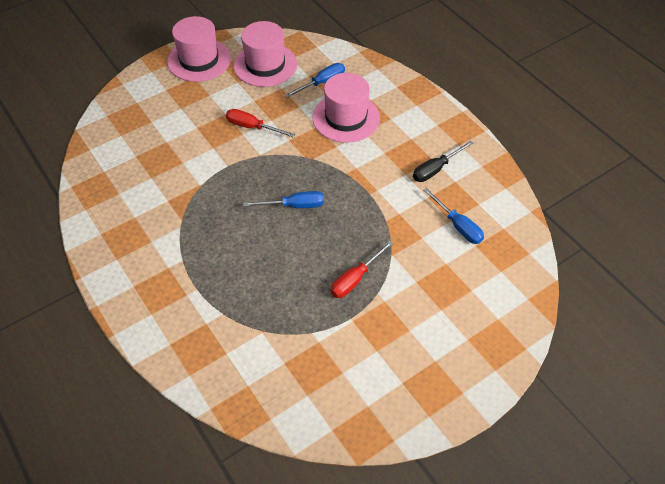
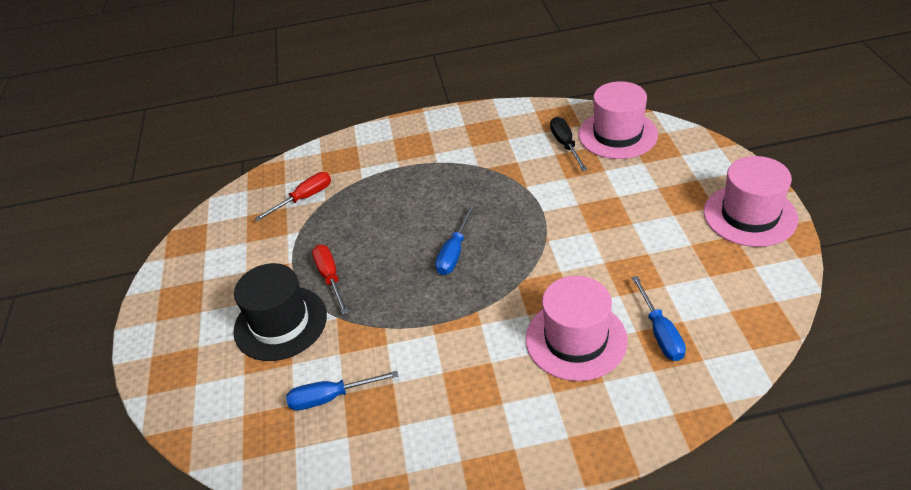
camera: 120 degrees right, 10 degrees down
(252, 127) = (598, 242): red screwdriver -> red screwdriver (304, 198)
(265, 65) = (721, 279): pink hat -> pink hat (617, 134)
(416, 290) = (280, 323): none -> black hat
(435, 169) = (431, 410): black screwdriver -> black screwdriver (565, 145)

